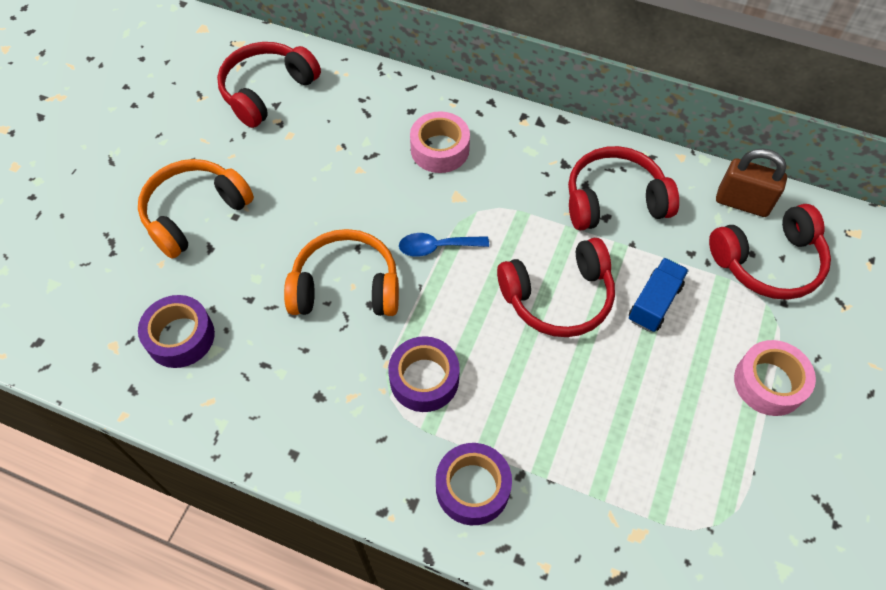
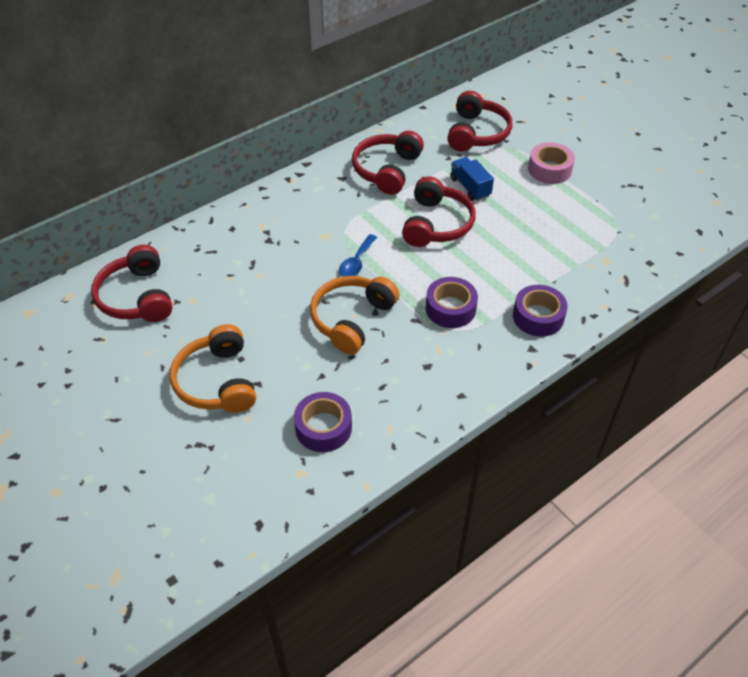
camera: 60 degrees left, 10 degrees down
(440, 149) = (278, 228): pink tape -> none
(742, 202) = (430, 123): brown padlock -> none

